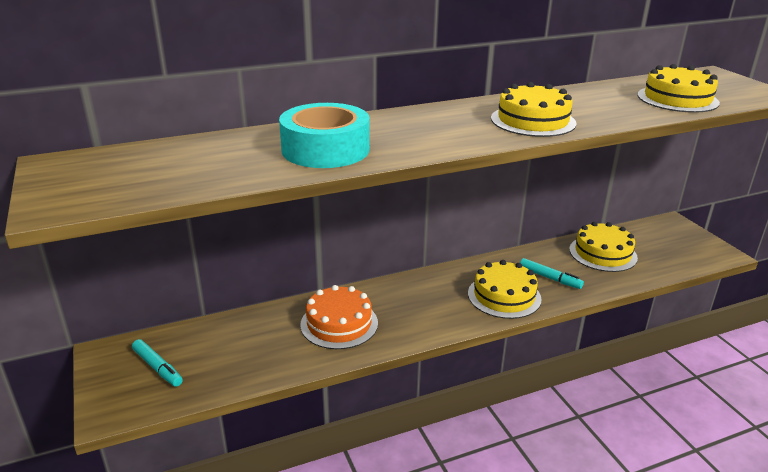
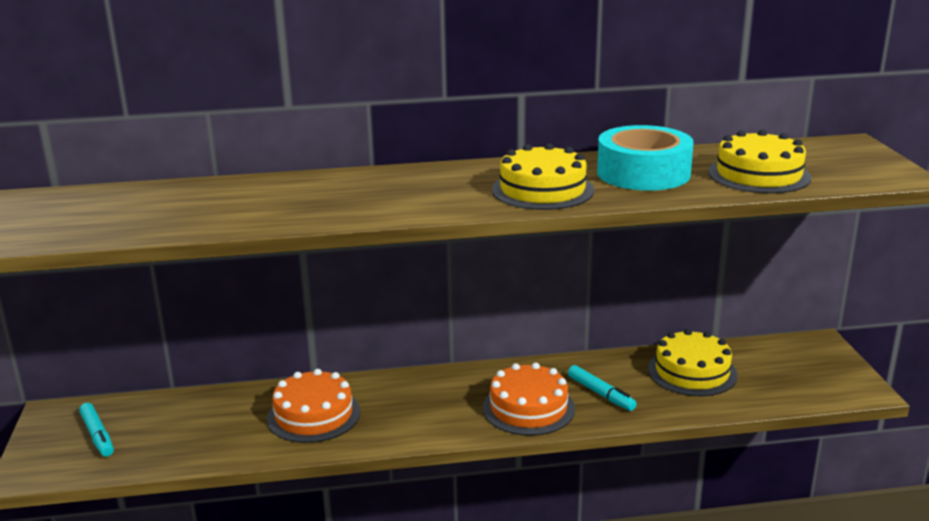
camera: 15 degrees right, 5 degrees down
(325, 149) = (277, 206): turquoise tape -> turquoise tape (643, 173)
(504, 296) = (528, 408): yellow cake -> orange cake

